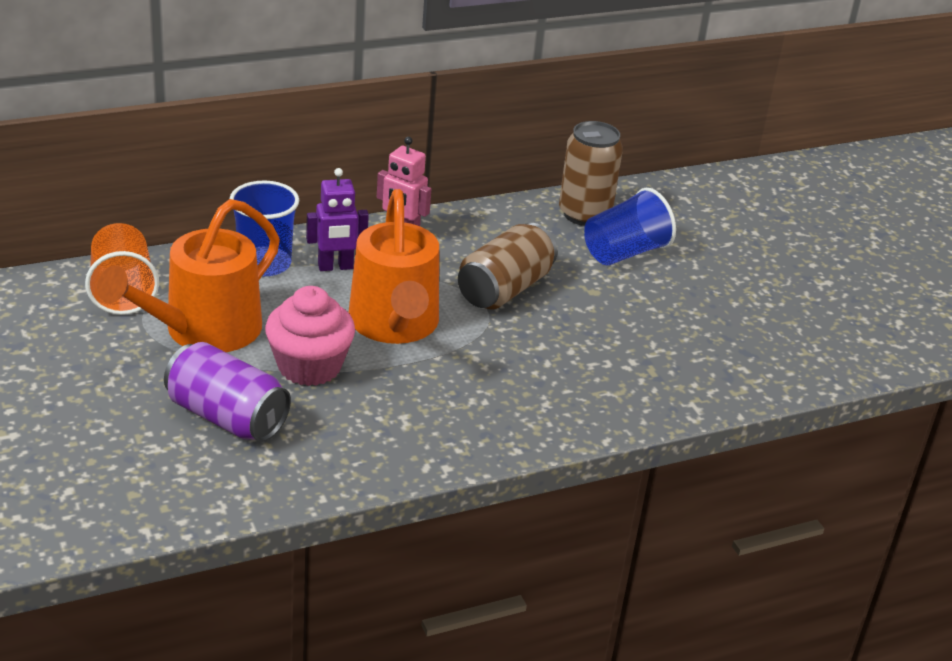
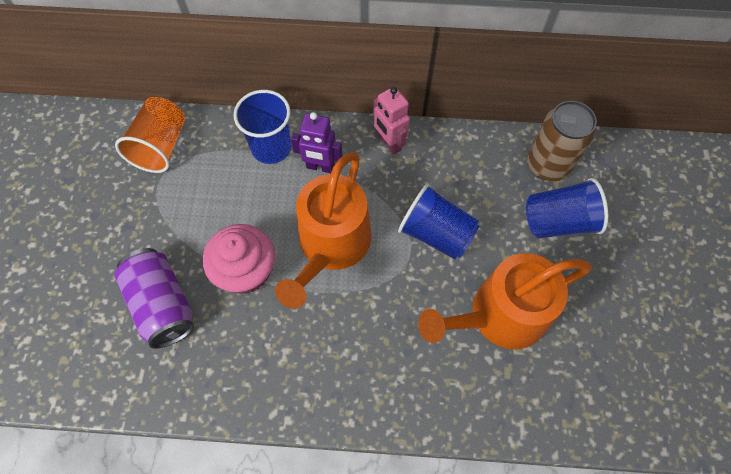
camera: 30 degrees right, 30 degrees up
(204, 330) = (193, 206): orange watering can -> orange watering can (500, 316)
(504, 289) = (436, 233): brown can -> blue cup

